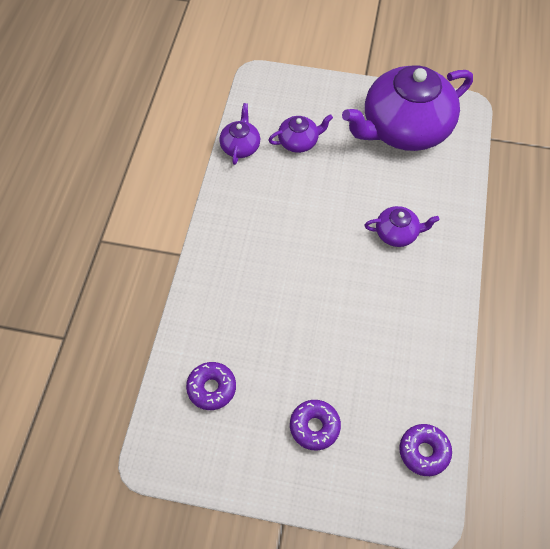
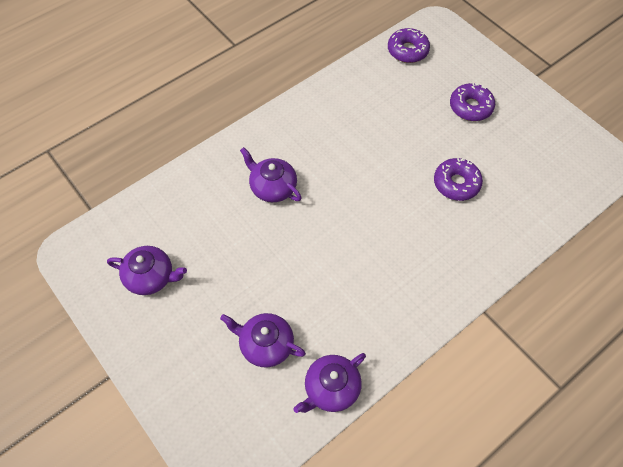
camera: 140 degrees left, 0 degrees up
(211, 388) = (532, 178): purple donut -> purple donut (456, 183)
(404, 128) = (151, 277): purple teapot -> purple teapot, size x0.44

